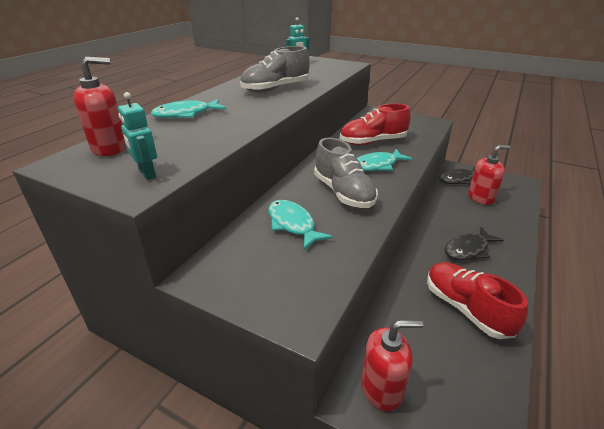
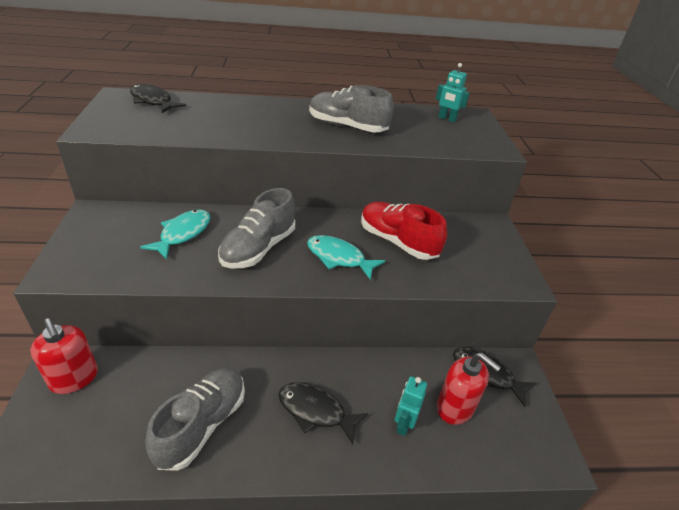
camera: 55 degrees right, 5 degrees up
(110, 148) = (153, 101): red soap dispenser -> black fish
(147, 173) = (118, 125): turquoise robot -> turquoise robot (404, 424)
(186, 114) = (239, 106): turquoise fish -> none
(466, 309) = (202, 425): red shoe -> grey shoe

